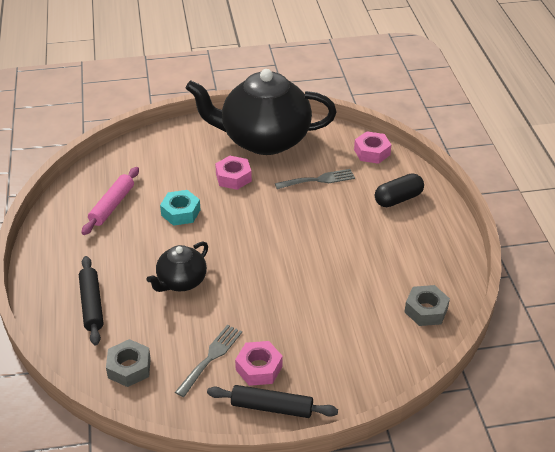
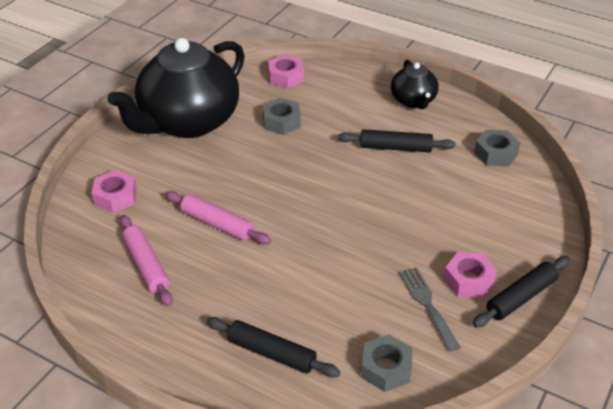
camera: 50 degrees left, 0 degrees up
(181, 212) = (217, 224): turquoise nut -> pink rolling pin
(181, 281) = (310, 273): black teapot -> black teapot (413, 101)
(233, 177) = (213, 166): pink nut -> pink nut (115, 197)
(318, 180) = (281, 122): grey fork -> grey nut
(362, 251) = (395, 148): none -> black rolling pin
(398, 199) = (358, 96): black capsule -> none

